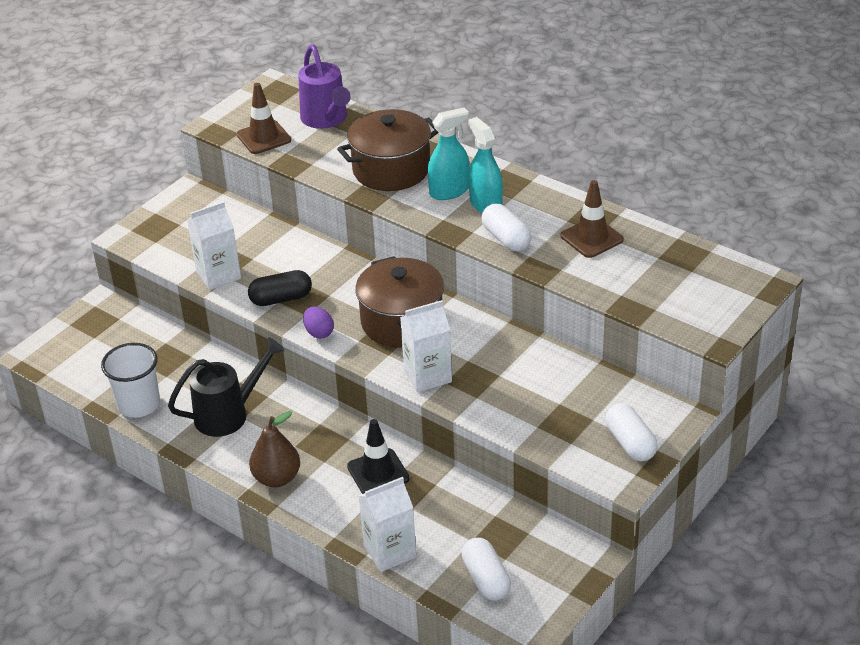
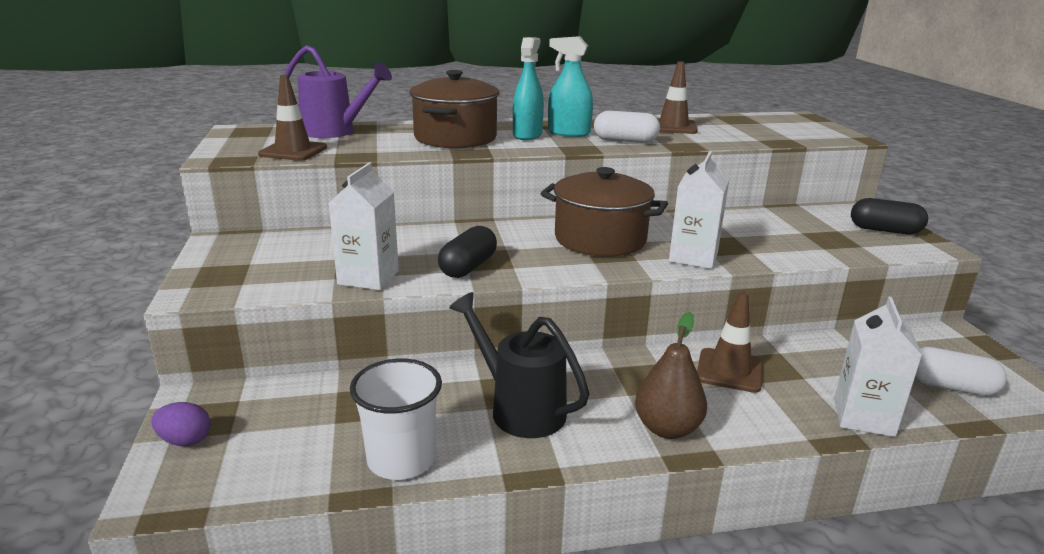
camera: 50 degrees left, 15 degrees down
(229, 414) = (519, 408): black watering can -> black watering can turned 60 degrees counterclockwise
(319, 332) = (551, 272): purple egg -> purple egg (185, 440)
(378, 472) = (729, 371): black traffic cone -> brown traffic cone
(630, 443) = (884, 230): white capsule -> black capsule

